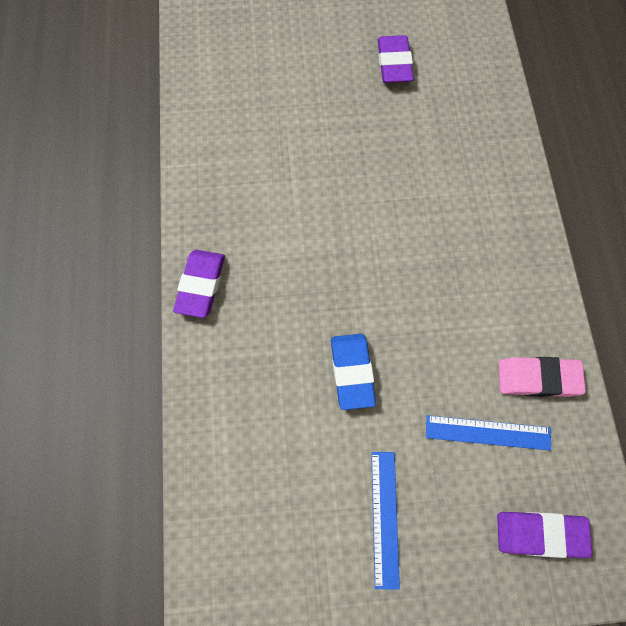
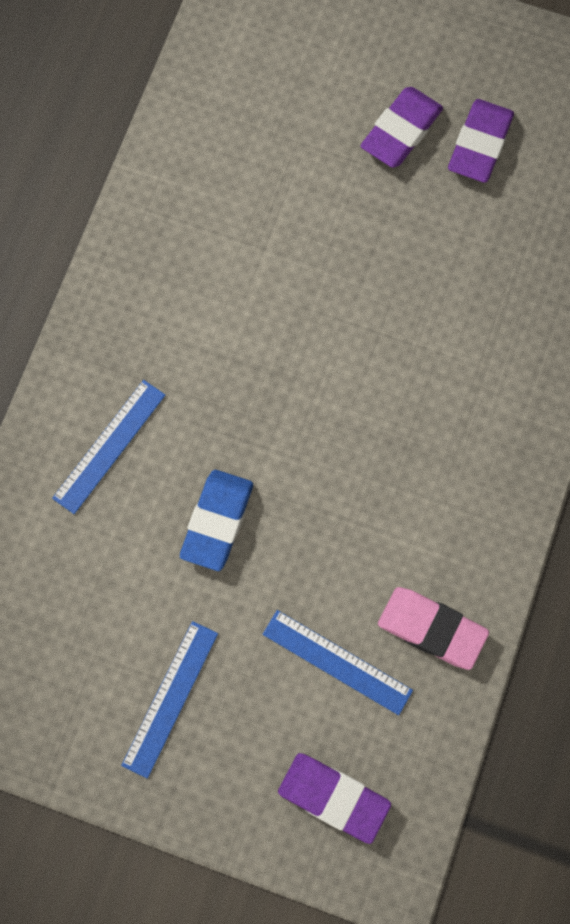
camera: 25 degrees right, 5 degrees up
(201, 285) = (92, 338): purple eraser -> purple eraser (401, 131)
(248, 354) = (109, 446): none -> blue ruler

